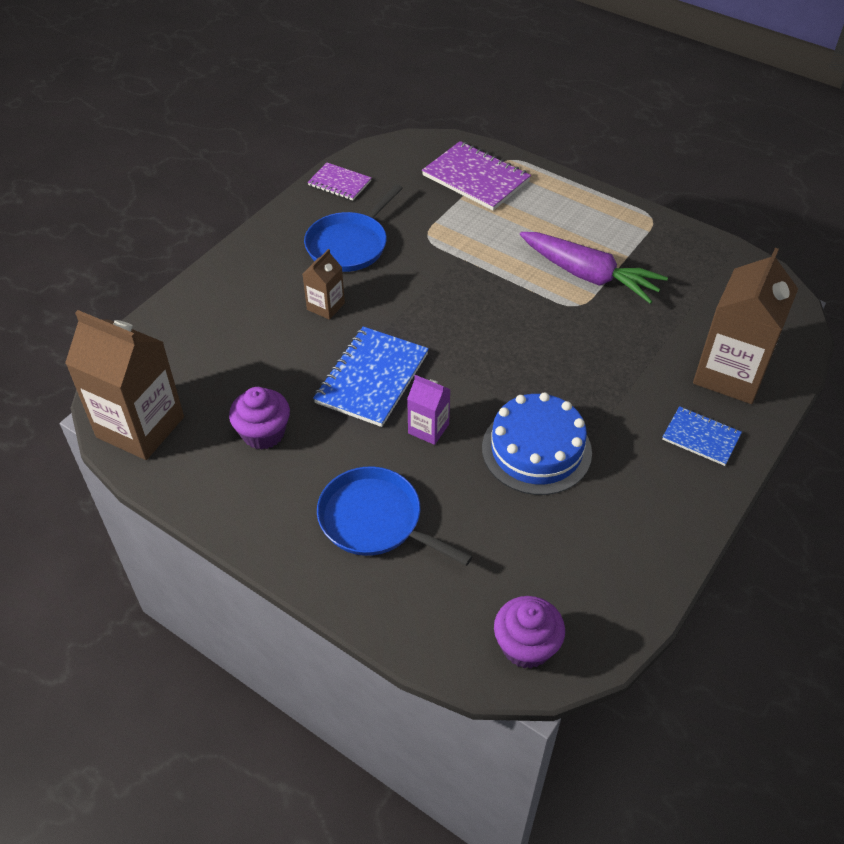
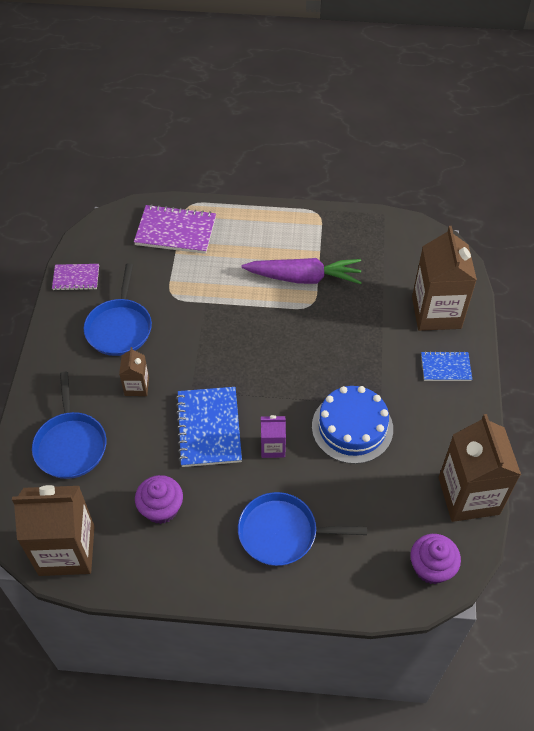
camera: 30 degrees left, 5 degrees up
(219, 332) = (71, 445): none -> blue pan
(631, 590) = (468, 495): none -> brown carton

